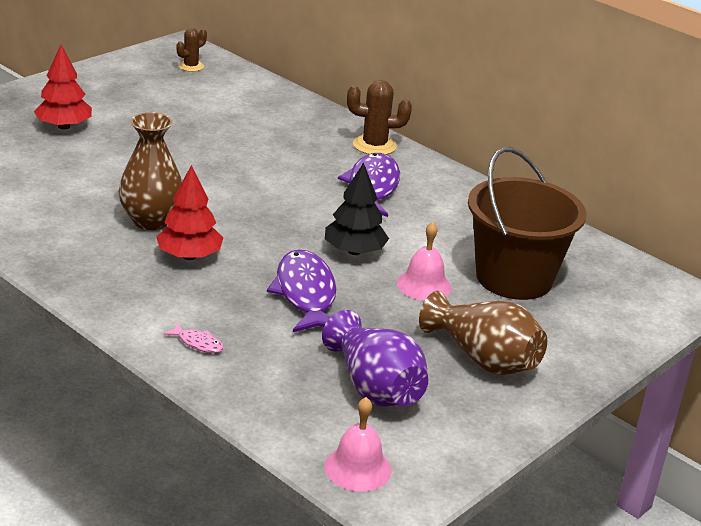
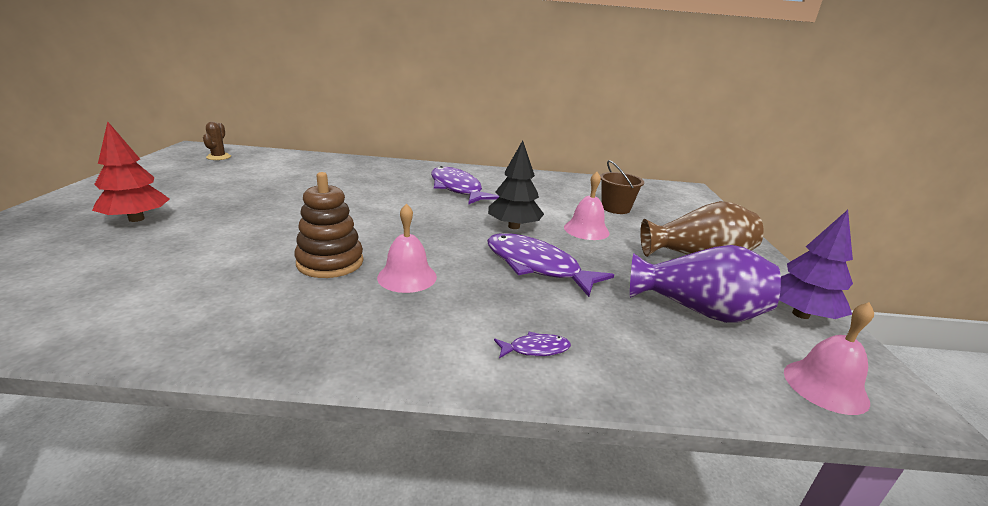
camera: 40 degrees left, 5 degrees down
(151, 221) = (330, 262): brown vase -> brown stacking toy
(189, 256) = (407, 277): red tree -> pink bell
(198, 343) = (535, 349): pink fish -> purple fish
(374, 145) = (420, 168): brown cactus -> none
(466, 437) = (800, 314): none -> purple tree
(514, 278) = (615, 208): brown bucket -> brown bucket, size x0.50

